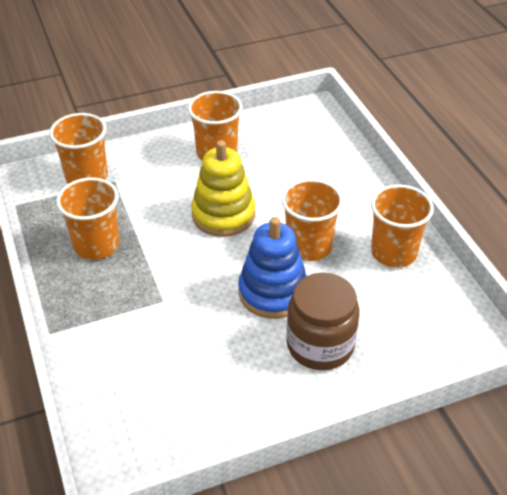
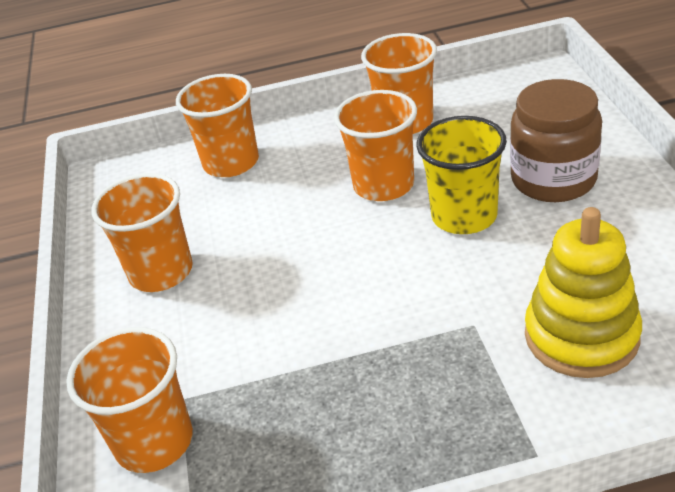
camera: 75 degrees left, 5 degrees down
(96, 245) = (340, 414): orange cup -> orange cup (231, 163)
(223, 215) = (303, 263): yellow stacking toy -> yellow stacking toy (581, 336)
(273, 292) = (464, 216): blue stacking toy -> yellow cup

